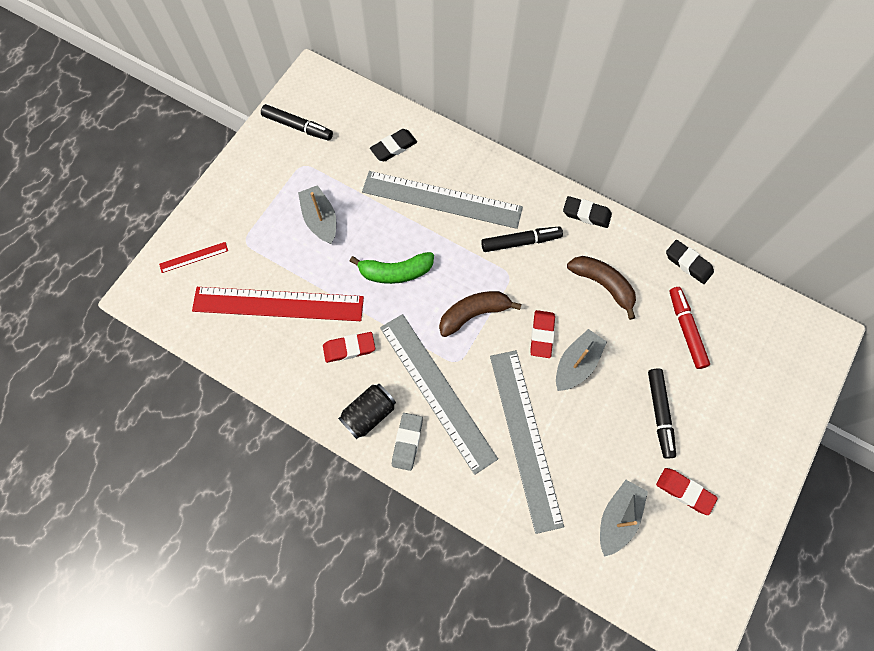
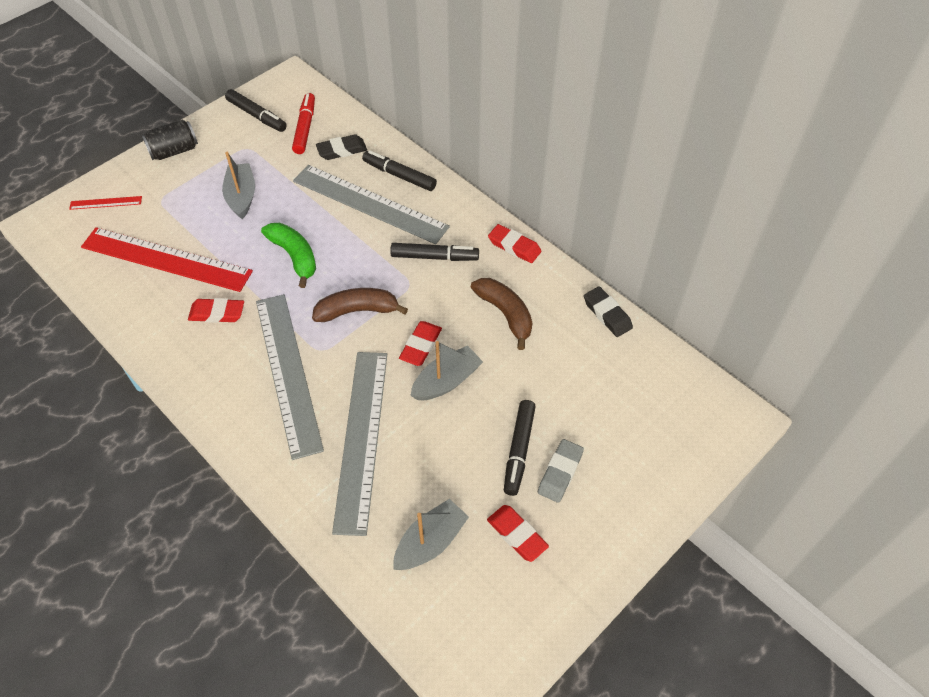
camera: 15 degrees right, 15 degrees down
(369, 414) = (209, 377): black can -> black can (174, 151)
(395, 272) = (294, 256): green banana -> green banana turned 135 degrees counterclockwise
(407, 442) = (236, 412): grey eraser -> grey eraser (560, 472)
(457, 163) = (399, 175): none -> black marker
(586, 214) = (514, 246): black eraser -> red eraser
(686, 329) = (580, 376): red marker -> red marker (305, 128)

